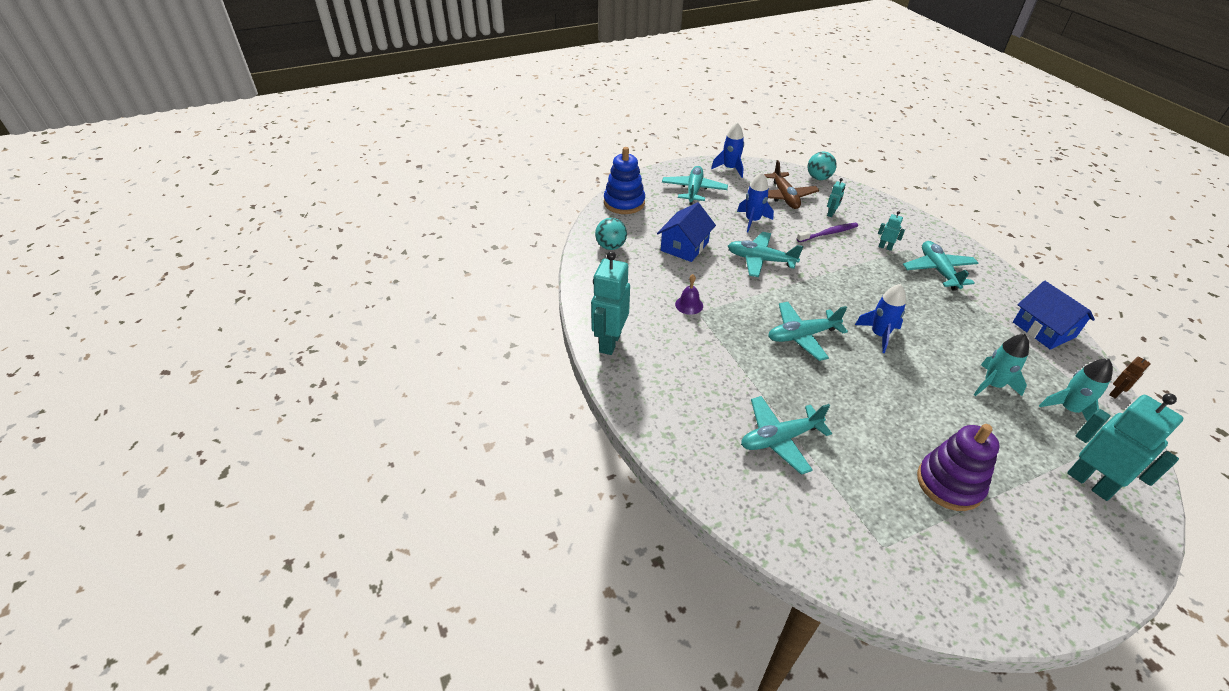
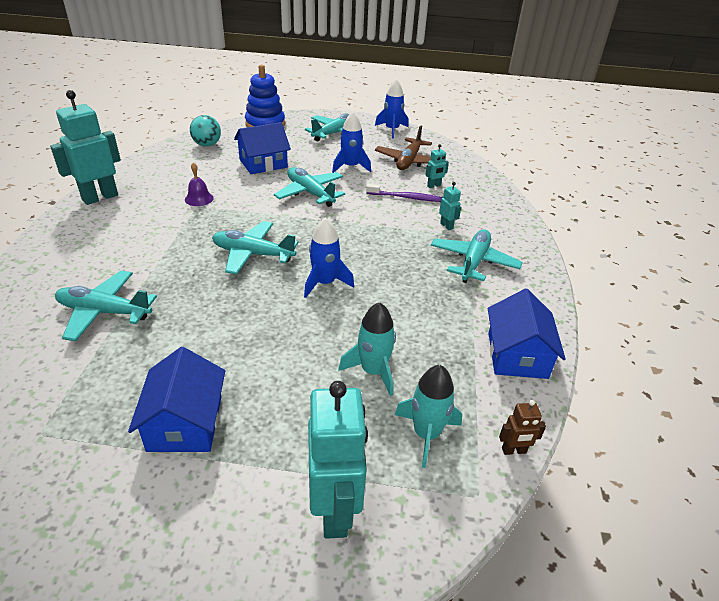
camera: 30 degrees right, 5 degrees down
(818, 178) = (465, 159): turquoise ball -> none
(949, 483) = (185, 423): purple stacking toy -> blue house

